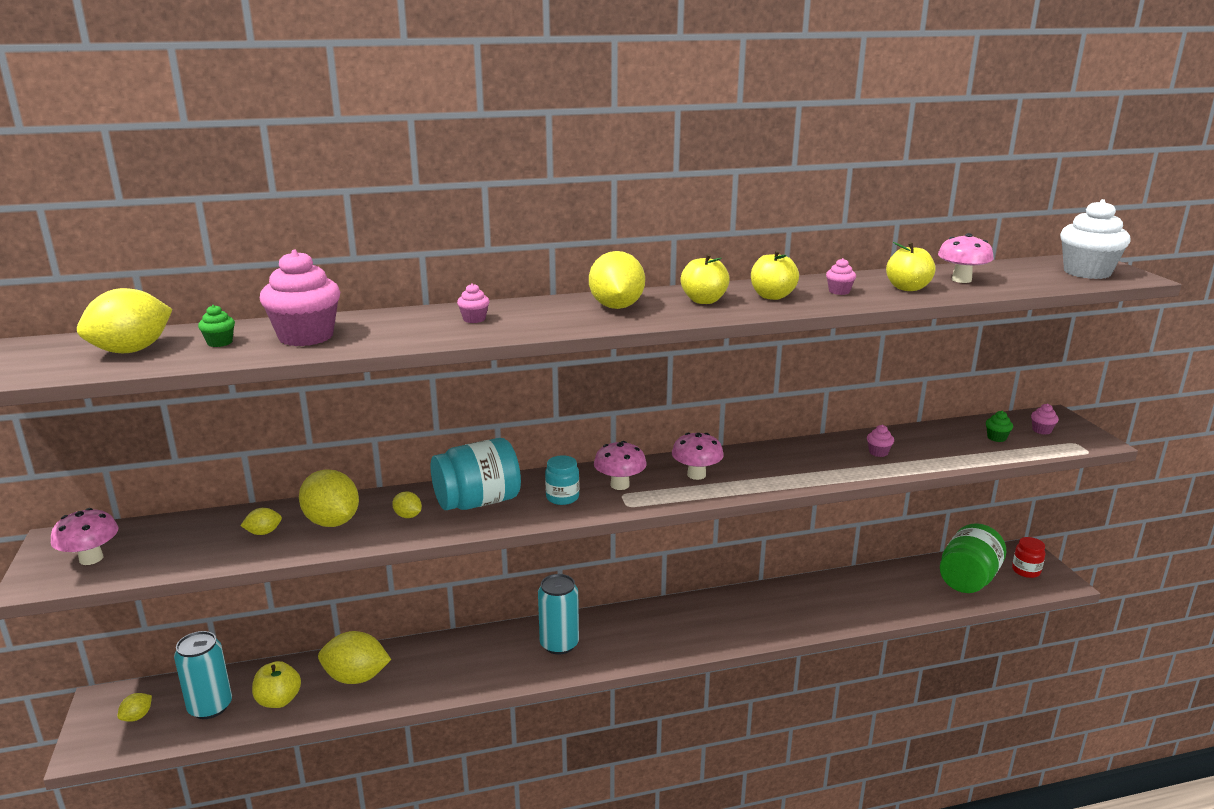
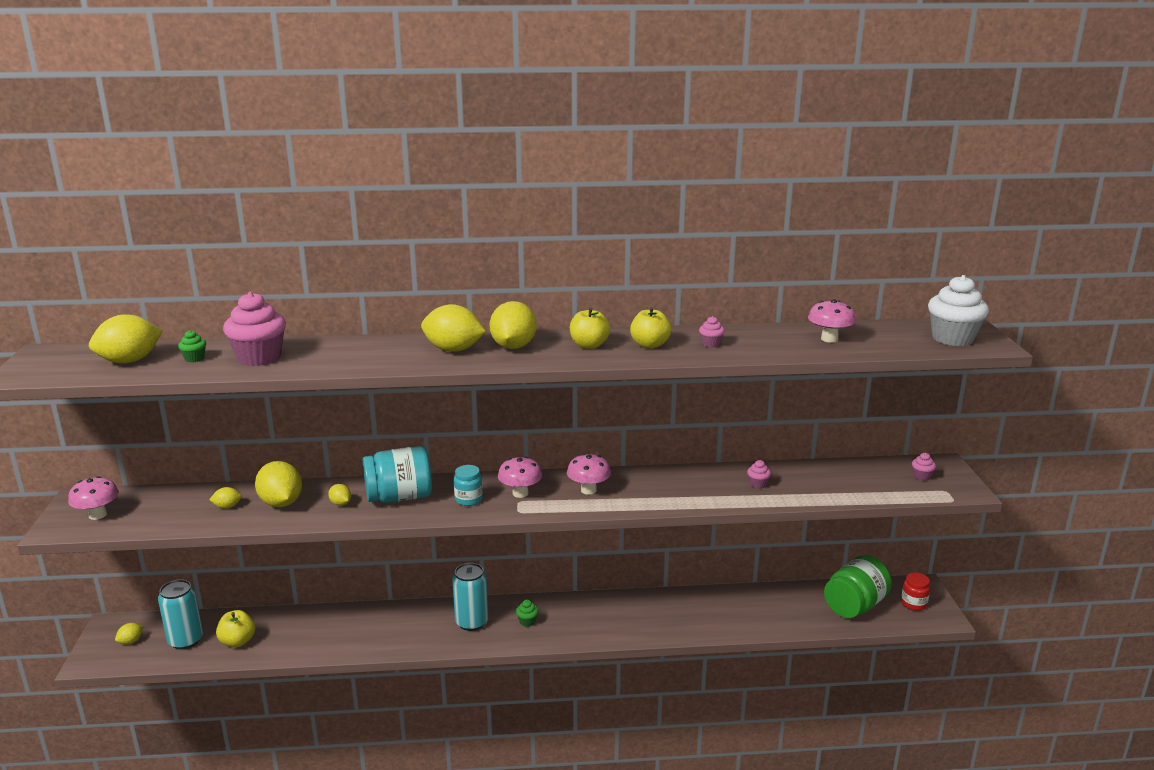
camera: 10 degrees right, 0 degrees up
(356, 677) = (301, 630): yellow lemon -> yellow lemon (453, 350)
(474, 319) = (394, 351): pink cupcake -> none
(907, 288) = (774, 344): yellow apple -> none
(996, 438) = (874, 480): green cupcake -> green cupcake (527, 621)

